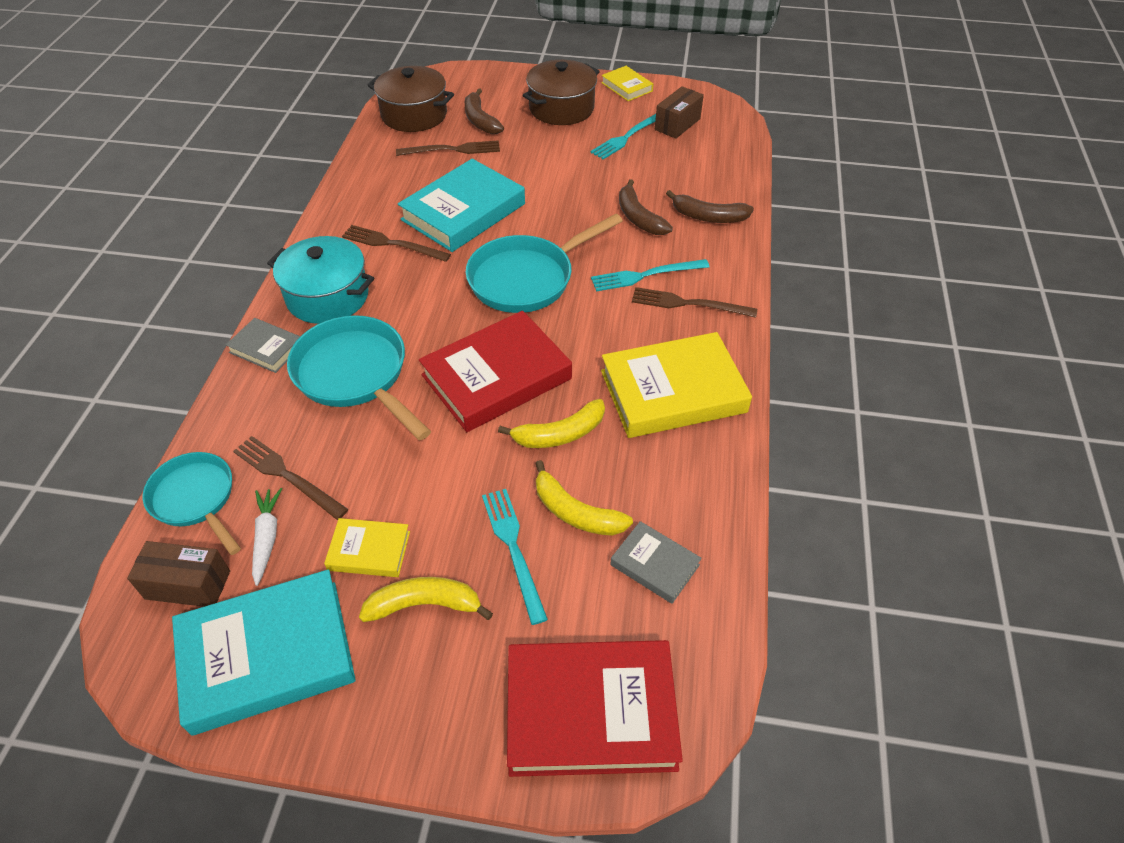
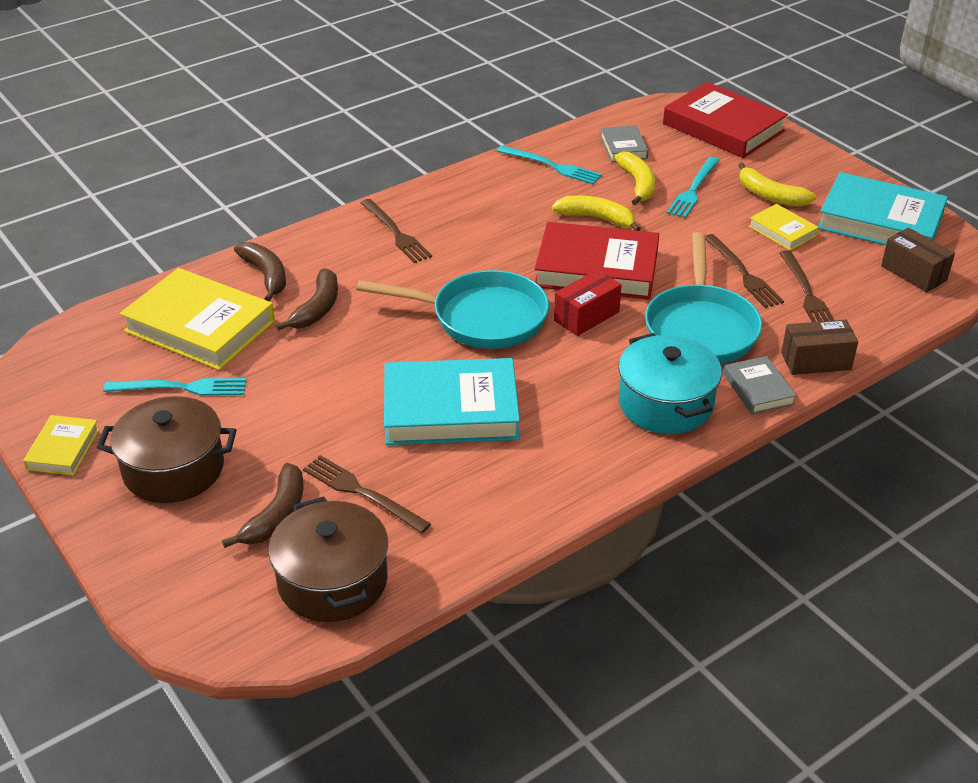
camera: 135 degrees left, 10 degrees down
(196, 499) = (884, 314): turquoise pan -> none
(267, 537) = (845, 269): white carrot -> none
(392, 244) = (555, 419): brown fork -> brown fork (743, 273)
(454, 327) = (586, 316): none -> red box
(645, 275) = (391, 266): turquoise fork -> turquoise fork (551, 166)
(673, 391) = (493, 199): yellow book -> yellow book (200, 326)
(677, 124) = (115, 369): brown box -> brown box (816, 361)

